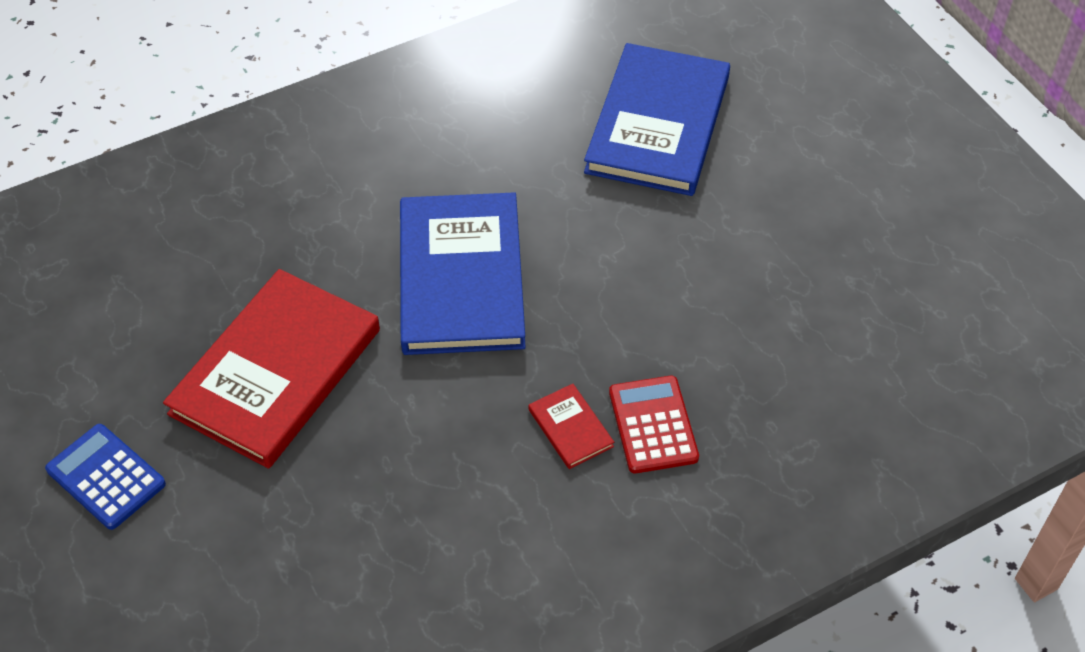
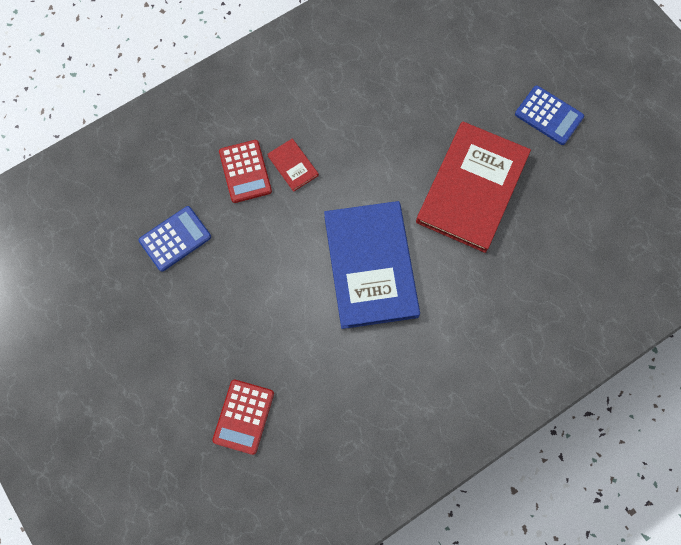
camera: 175 degrees right, 20 degrees up
(657, 124) = (244, 416): blue book -> red calculator
(766, 335) = (175, 239): none -> blue calculator

